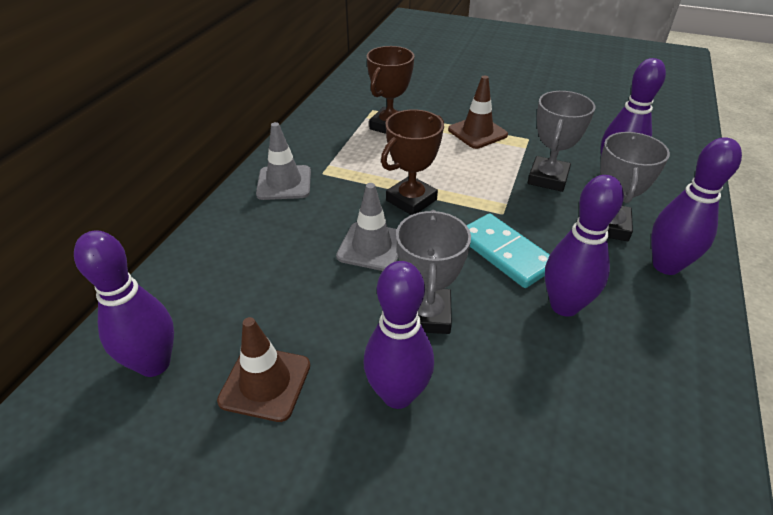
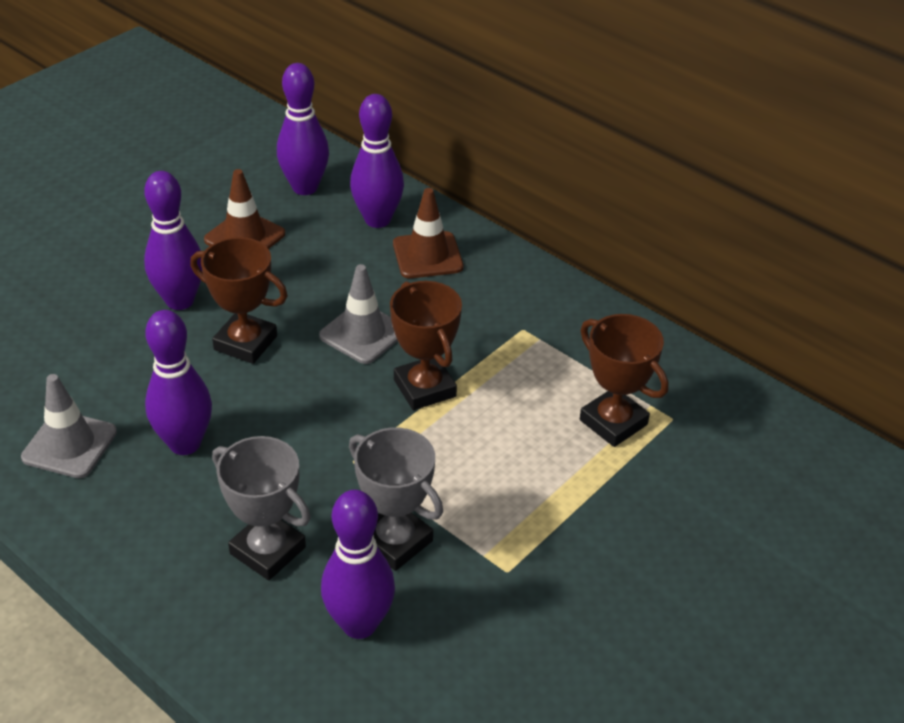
camera: 110 degrees right, 0 degrees up
(284, 183) = (517, 294): grey traffic cone -> grey traffic cone (69, 445)
(426, 315) = (245, 343): grey trophy -> brown trophy
(477, 132) = (551, 515): brown traffic cone -> brown traffic cone (427, 255)
(505, 253) = (286, 432): turquoise domino -> none
(666, 265) = (171, 565): purple bowling pin -> purple bowling pin (377, 220)

